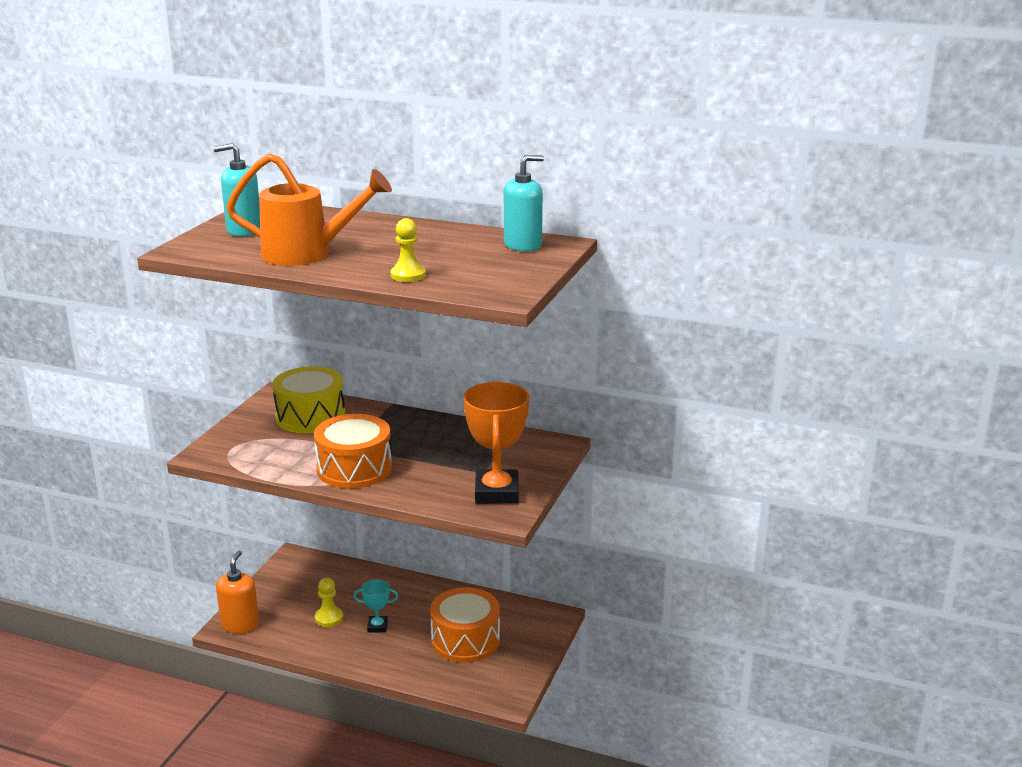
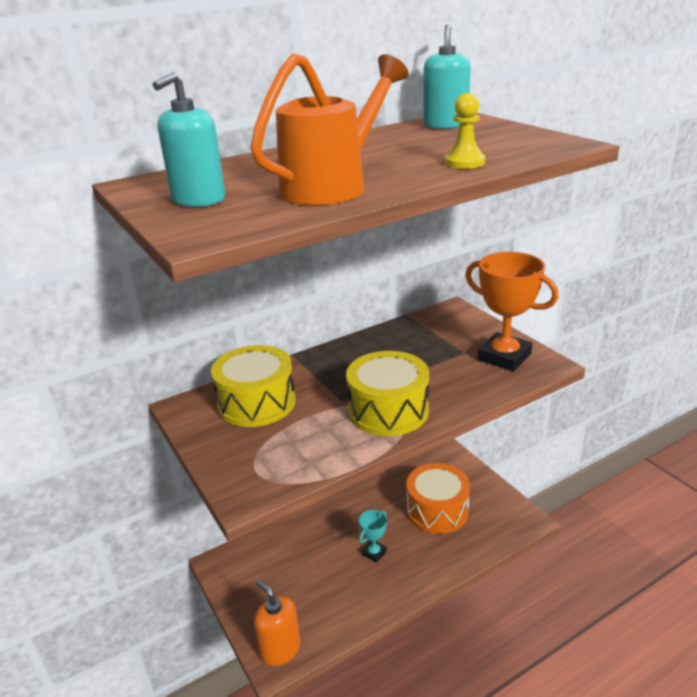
camera: 50 degrees left, 5 degrees up
(329, 618) = (333, 579): yellow pawn -> none
(354, 469) = (388, 410): orange drum -> yellow drum

